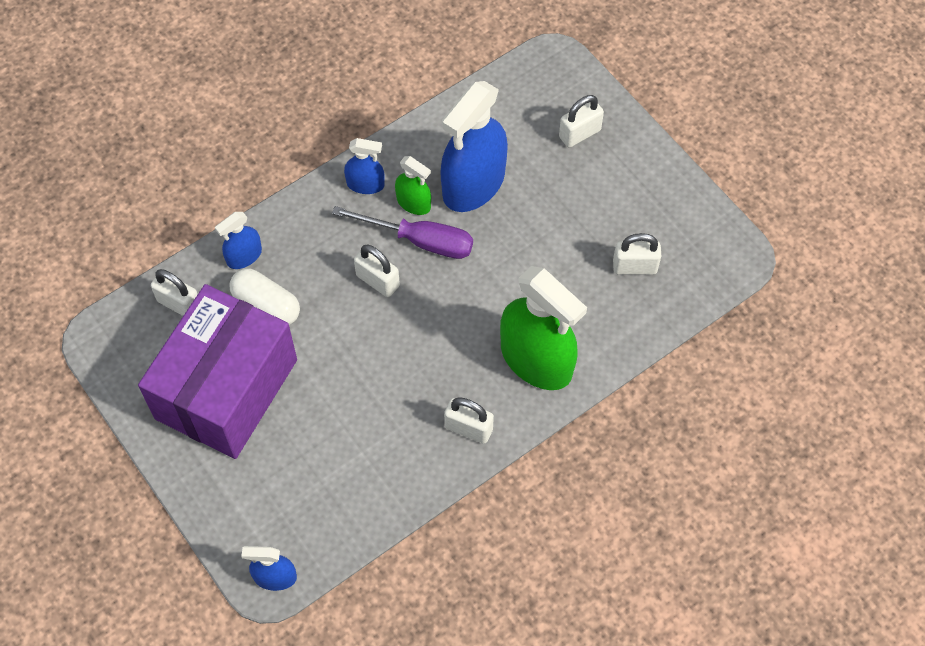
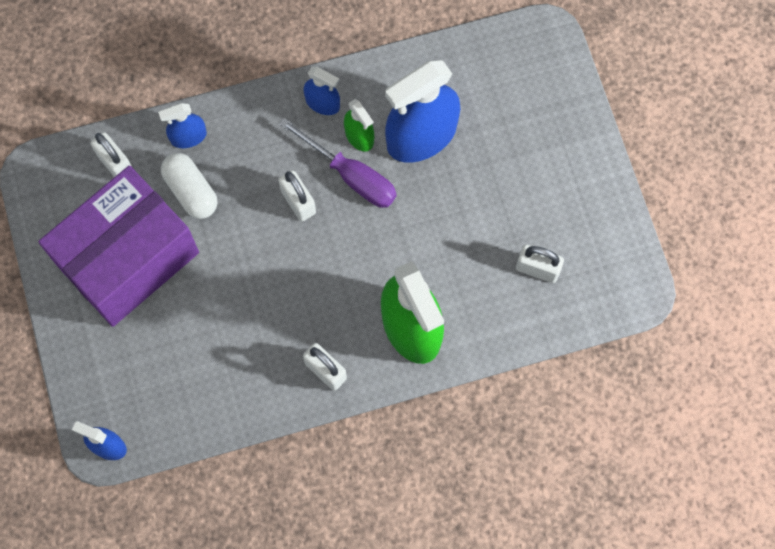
camera: 20 degrees right, 10 degrees up
(579, 133) = (540, 118): white padlock -> none

